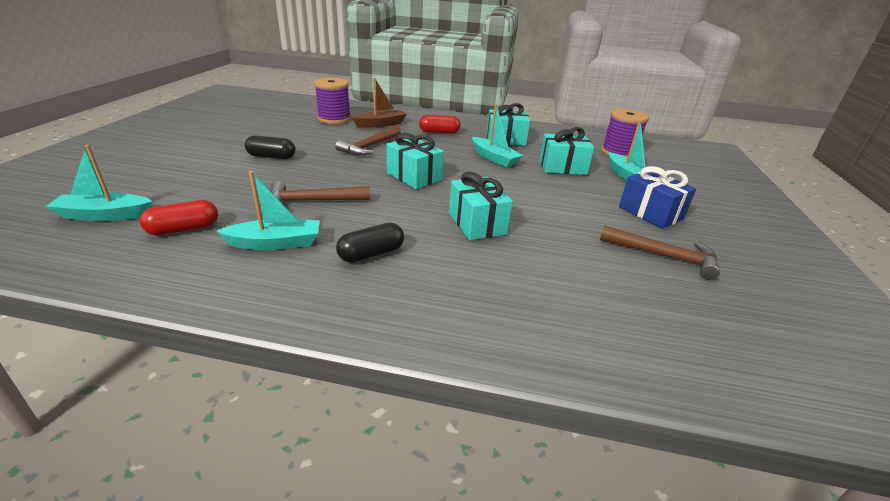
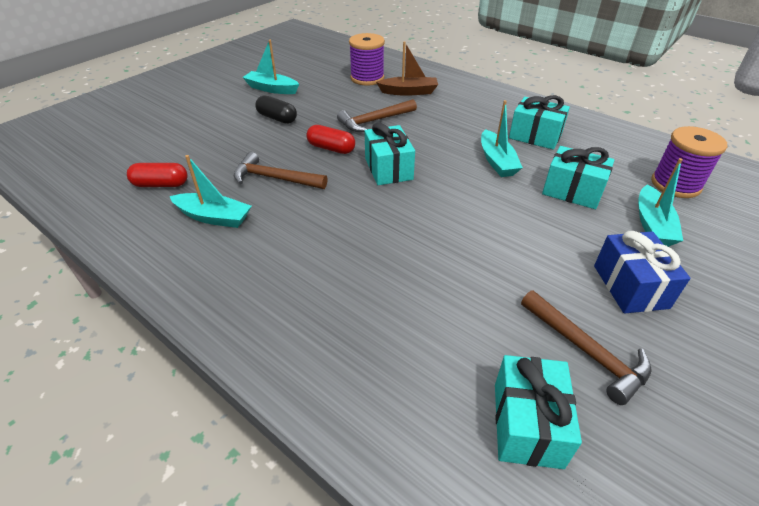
camera: 30 degrees right, 10 degrees up
(105, 215) = (120, 157): turquoise boat -> turquoise boat (271, 89)
(371, 254) = (279, 251): black capsule -> none
(439, 132) = (463, 113): red capsule -> red capsule (331, 148)
(477, 223) = (404, 244): turquoise gift -> turquoise gift (527, 424)

